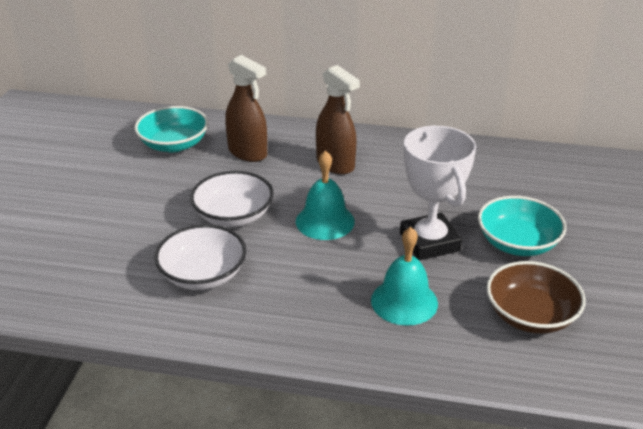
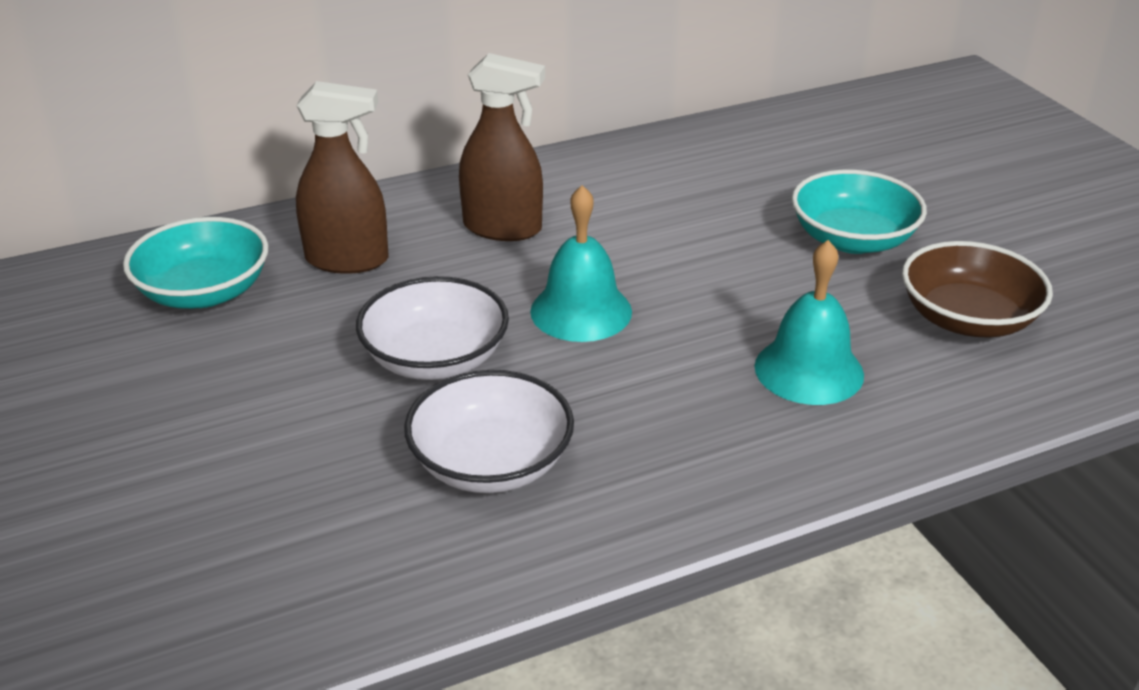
camera: 35 degrees left, 0 degrees up
(429, 242) = (750, 281): white trophy -> none

